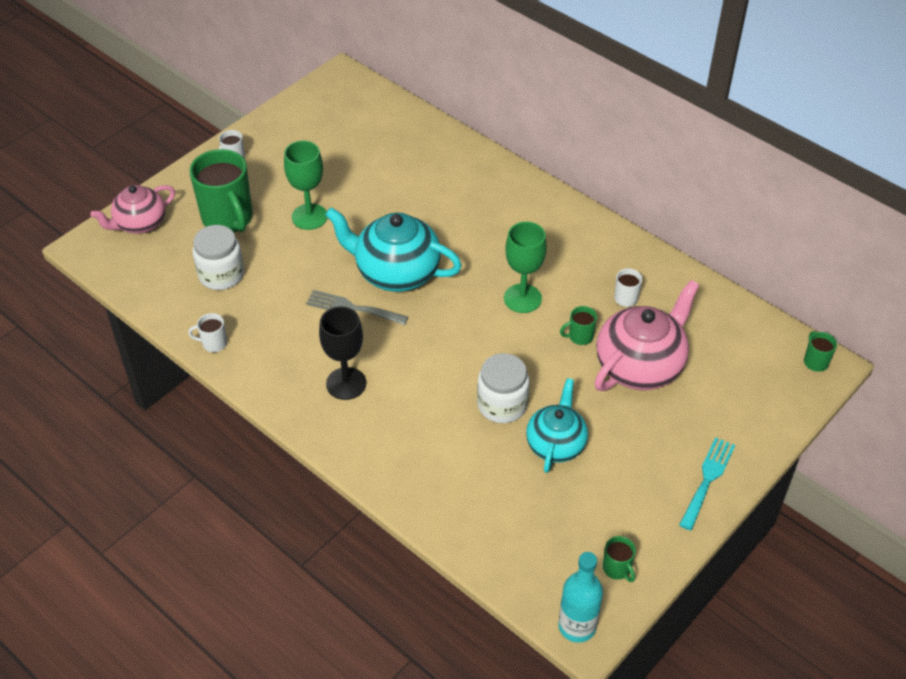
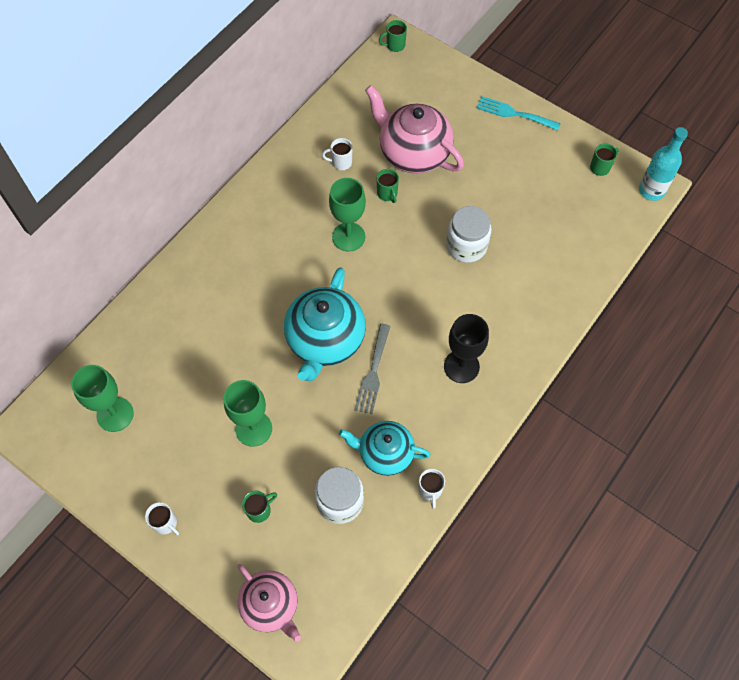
camera: 95 degrees left, 15 degrees up
(228, 219) = (259, 510): green mug -> green mug, size x0.44
(344, 127) = (115, 414): none -> green goblet
(556, 444) = (499, 207): turquoise teapot -> turquoise teapot (385, 453)

